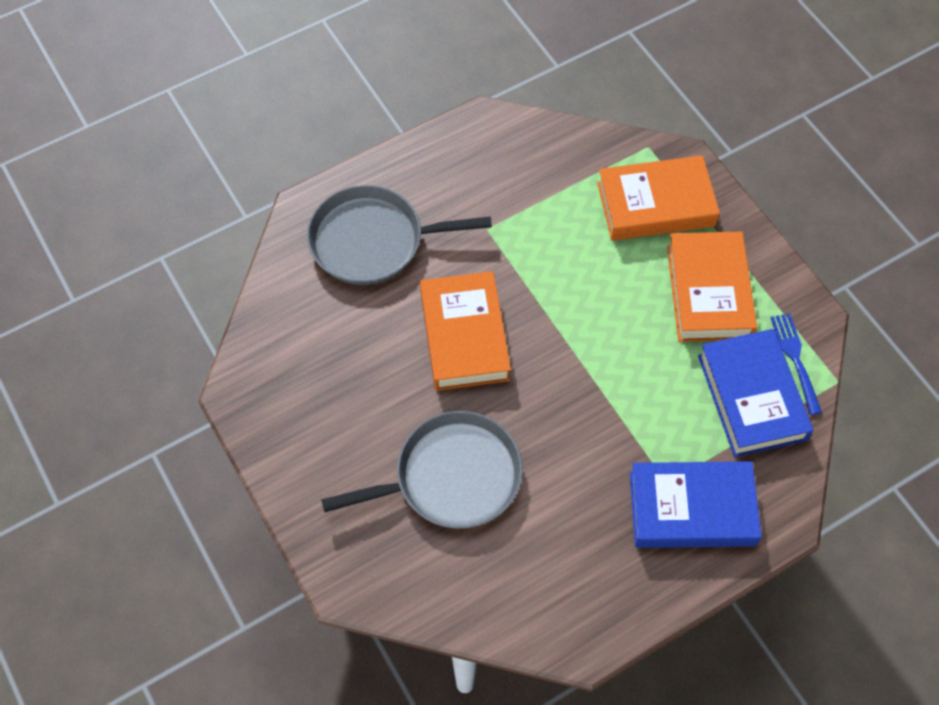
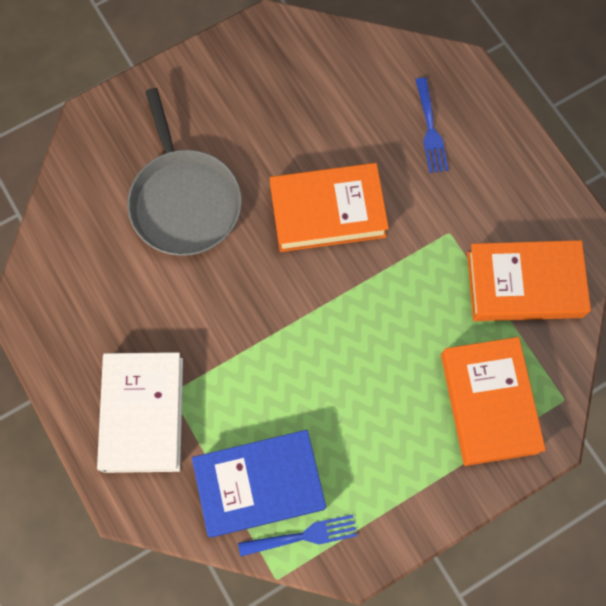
camera: 90 degrees right, 10 degrees up
(373, 241) = (430, 129): grey pan -> blue fork
(691, 509) = (143, 414): blue book -> white book
(709, 292) = (382, 451): orange book -> orange book (524, 285)

